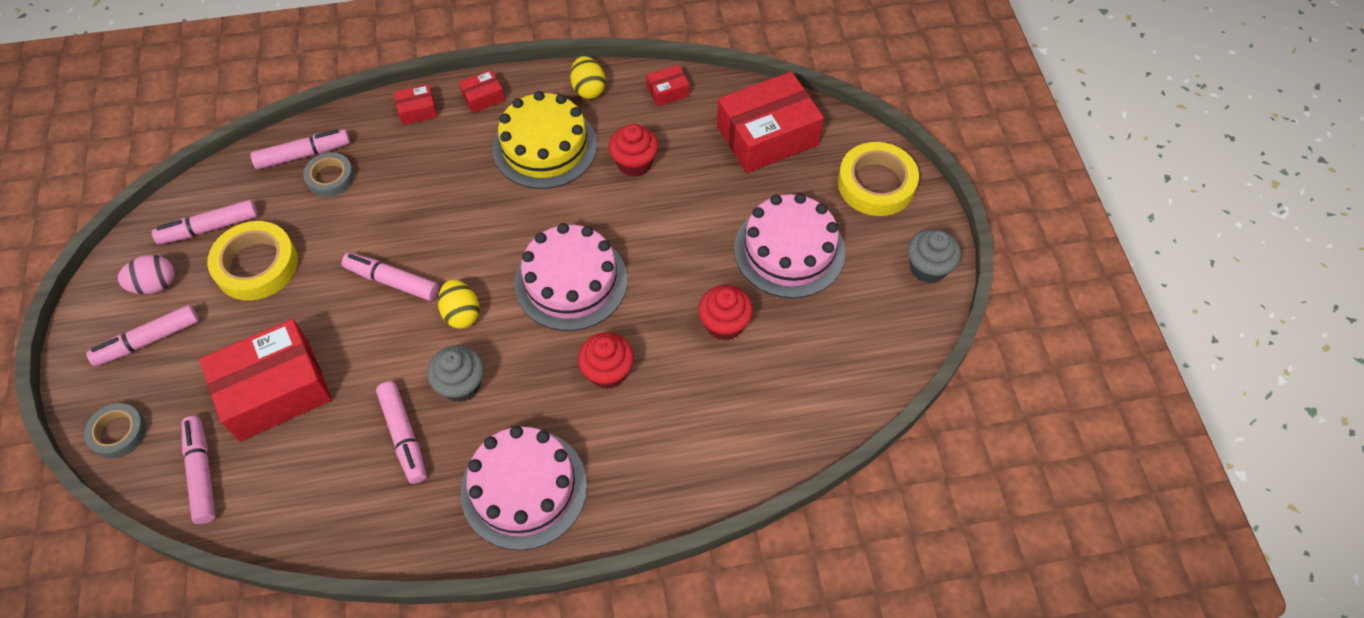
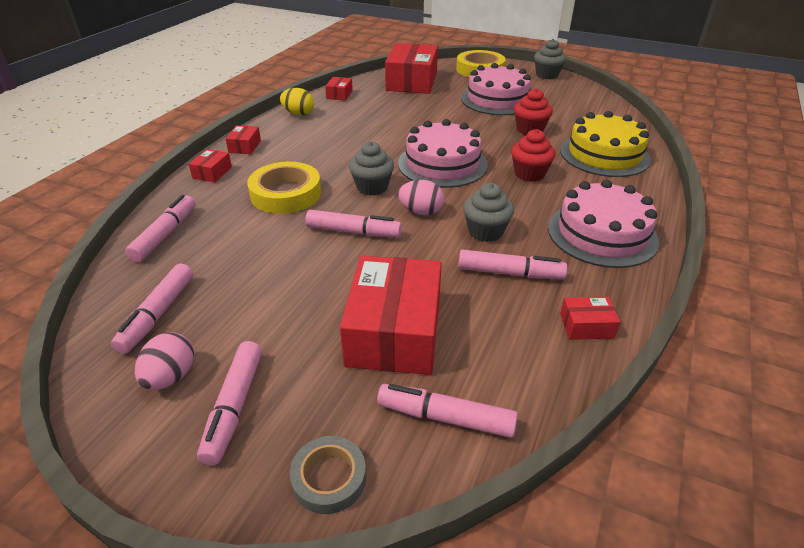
camera: 55 degrees left, 20 degrees down
(256, 265) = (242, 298): yellow tape -> yellow tape (286, 193)
(330, 178) = (210, 229): grey tape -> none
(361, 527) = (586, 326): none -> red box
(392, 281) = (353, 232): pink marker -> pink marker turned 135 degrees counterclockwise
(461, 314) = (421, 212): yellow egg -> pink egg
(479, 249) = (372, 187): none -> grey cupcake
(545, 146) = (321, 139): yellow cake -> yellow cake (604, 155)
(634, 163) = (377, 118): red cupcake -> none

